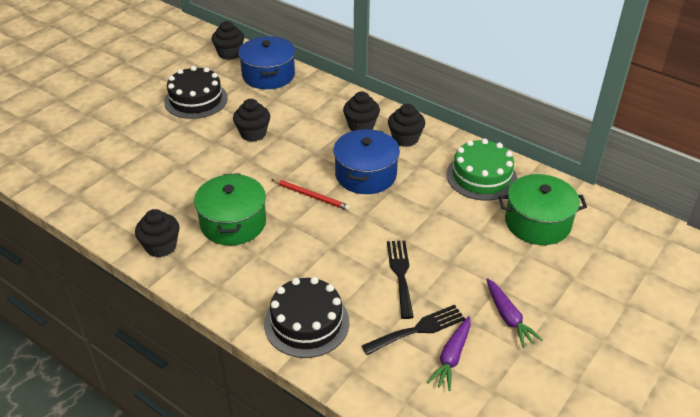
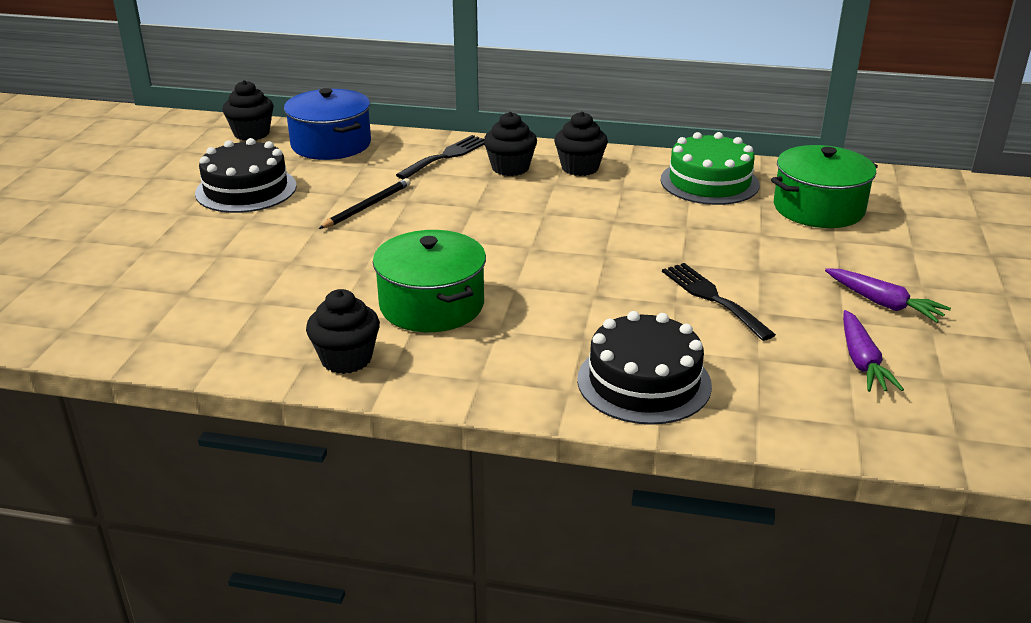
camera: 25 degrees left, 10 degrees down
(253, 133) = (367, 206): black cupcake -> black pencil
(311, 196) = (515, 250): red pencil -> none
(365, 175) = (565, 213): blue pot -> none
(418, 329) = (792, 346): black fork -> black fork (446, 156)

